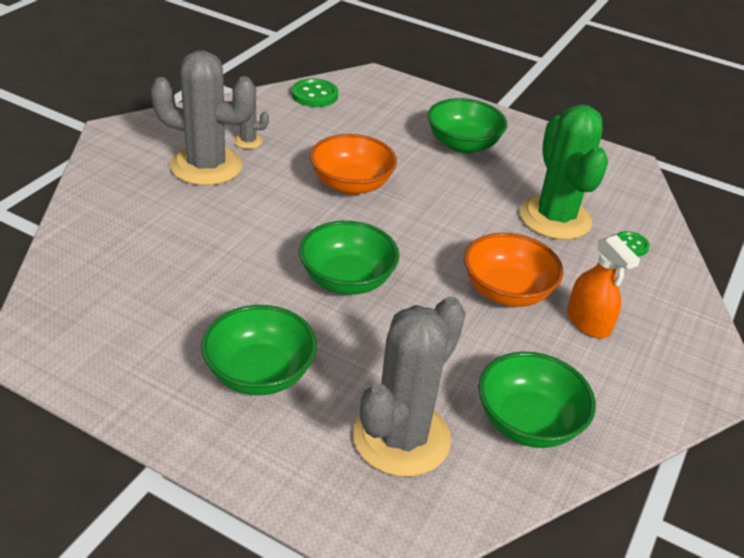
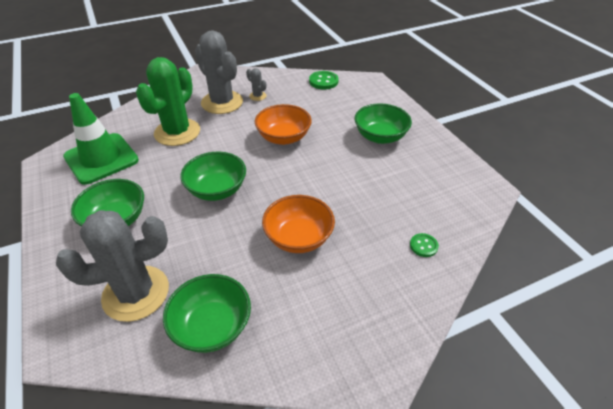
camera: 40 degrees right, 5 degrees up
(120, 307) = (101, 158): none -> green traffic cone
(555, 218) = (388, 205): green cactus -> green cactus (177, 132)
(588, 322) = (328, 283): orange spray bottle -> none

